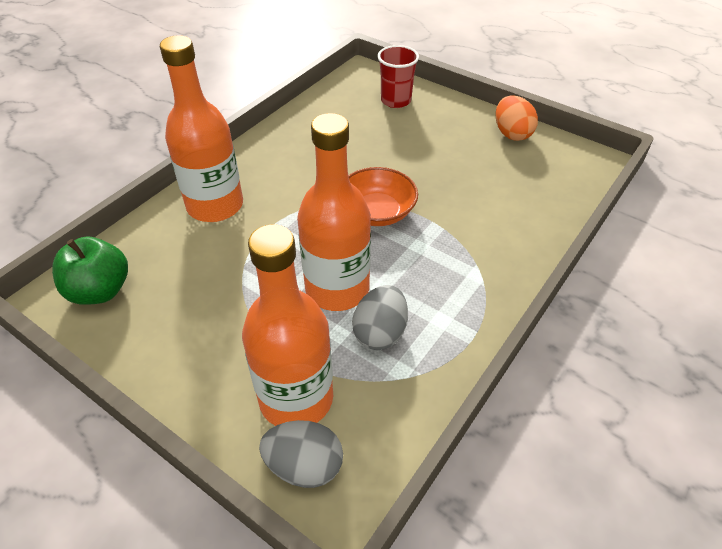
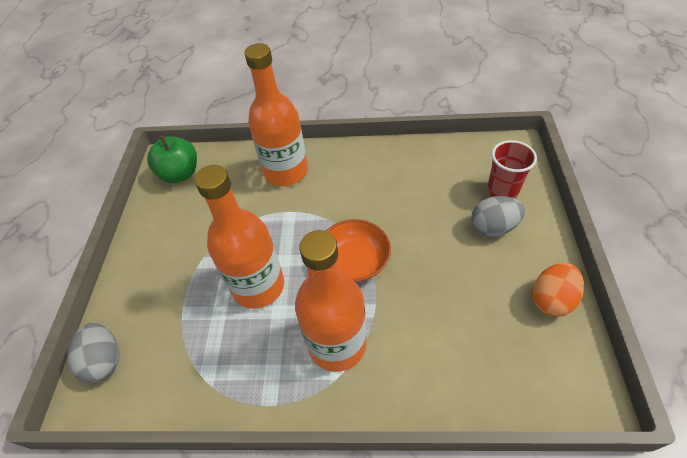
camera: 60 degrees right, 5 degrees up
(296, 398) = (152, 323): orange bottle -> orange bottle (337, 344)
(380, 332) = (234, 337): grey egg -> grey egg (493, 227)

